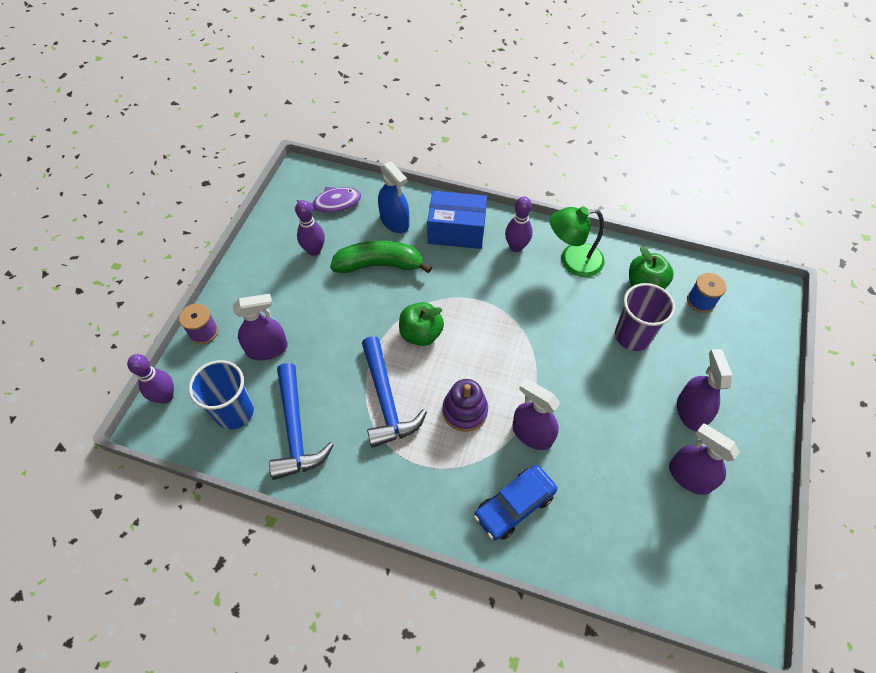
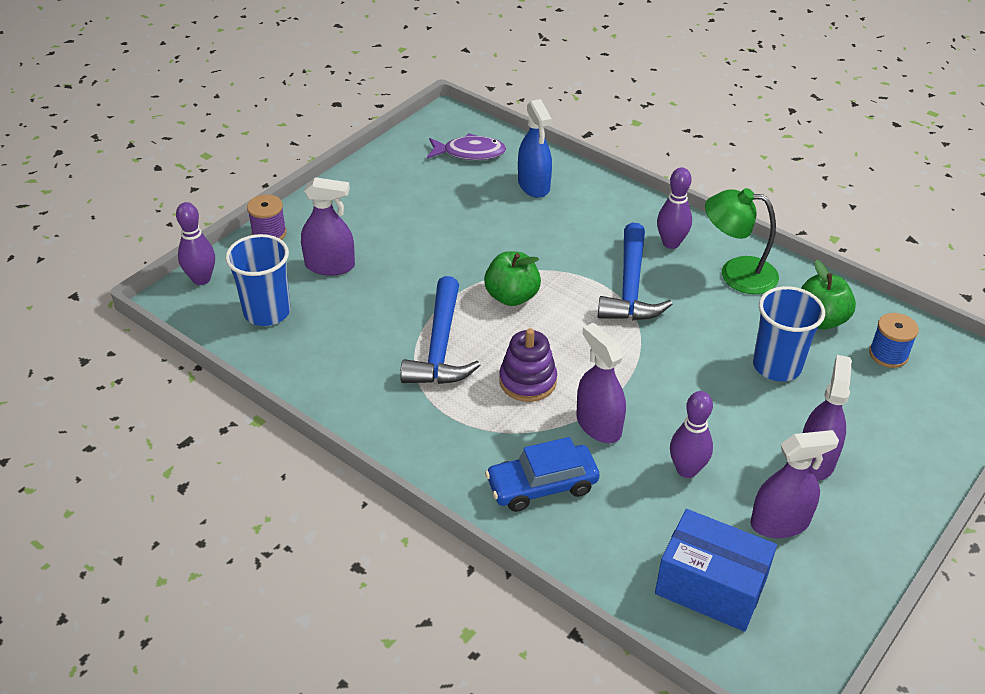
camera: 20 degrees right, 15 degrees down
(295, 430) = (325, 346): blue hammer -> blue hammer (630, 287)
(314, 250) = (427, 190): purple bowling pin -> purple bowling pin (686, 470)
(379, 265) = (495, 221): green banana -> none
(456, 231) = (604, 211): blue box -> blue box (710, 586)
(632, 336) = (777, 366): purple cup -> blue cup
(689, 476) = (780, 523): purple spray bottle -> purple spray bottle turned 105 degrees clockwise

